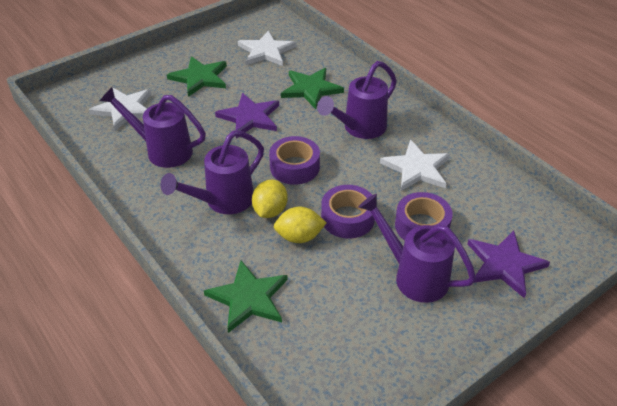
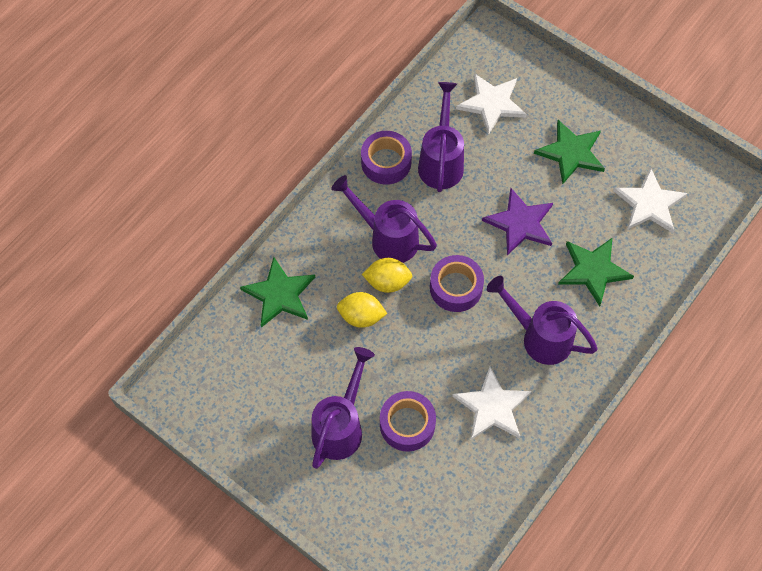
camera: 75 degrees right, 20 degrees up
(299, 237) = (361, 316): yellow lemon -> yellow lemon turned 60 degrees counterclockwise
(347, 218) = (398, 353): purple tape -> purple tape (386, 162)
(504, 264) = (377, 508): purple star -> none

